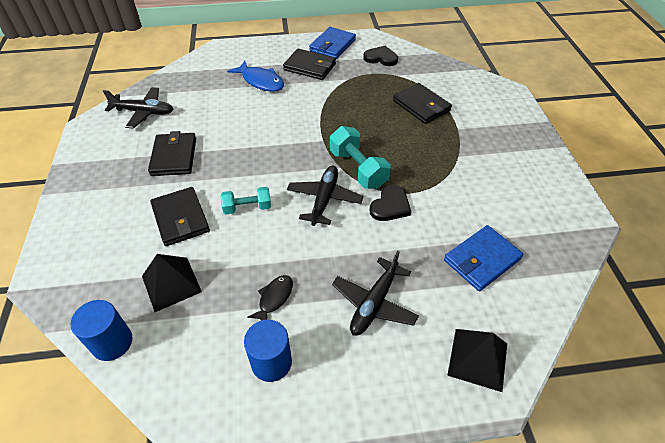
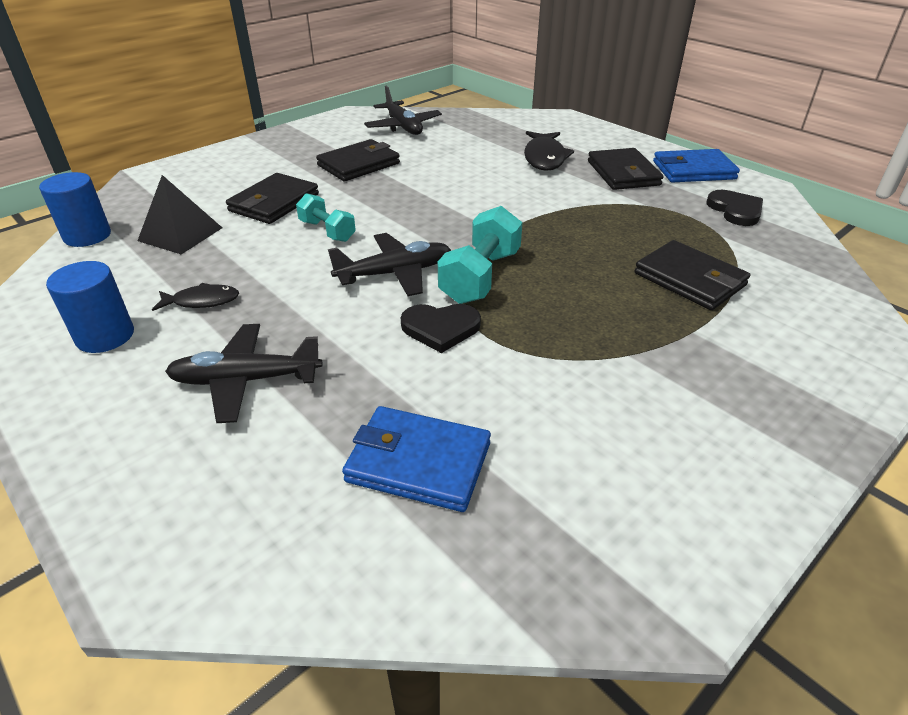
camera: 55 degrees right, 10 degrees down
(261, 81) = (544, 158): blue fish -> black fish
(421, 106) = (689, 279): black wallet -> black wallet turned 60 degrees counterclockwise
(477, 359) = (202, 528): black pyramid -> none

